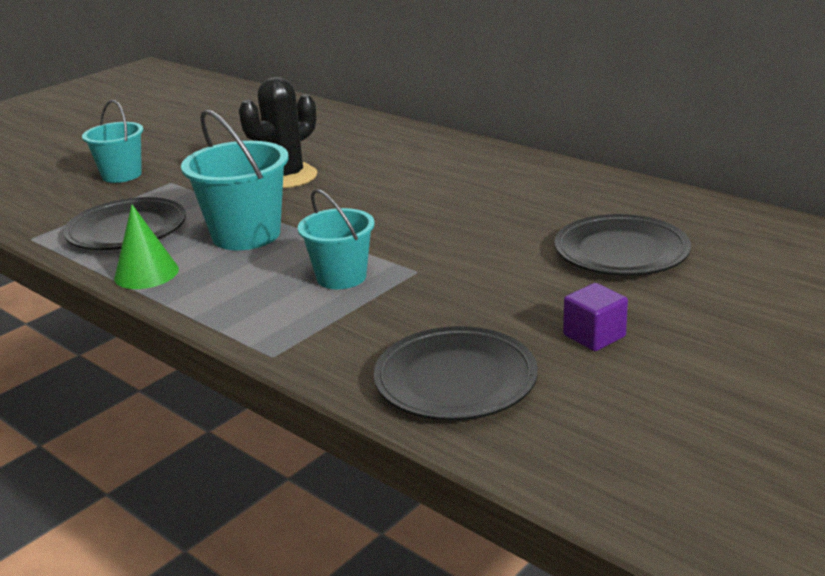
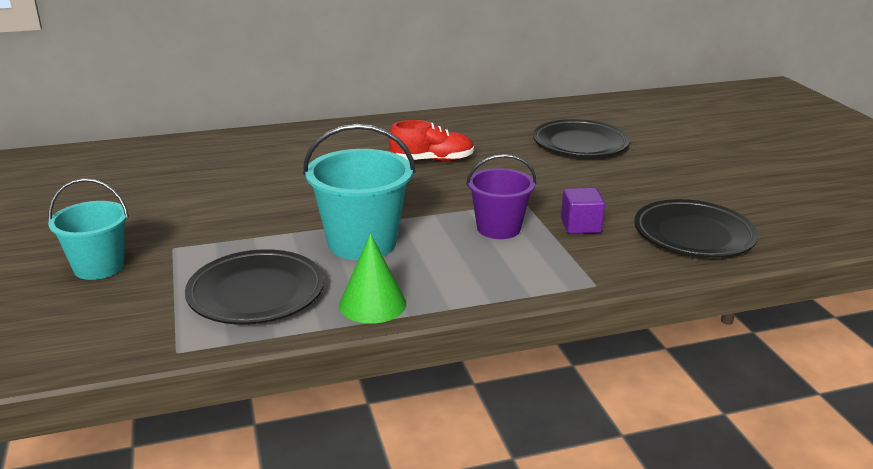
camera: 60 degrees left, 0 degrees up
(287, 177) = (267, 198): black cactus -> none
(341, 277) = (498, 228): turquoise bucket -> purple bucket
(455, 203) = (432, 160): none -> red shoe
(594, 336) = (676, 183): purple cube -> purple cube (580, 226)

